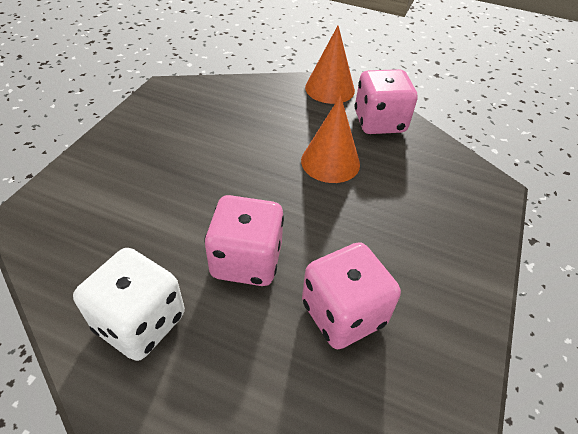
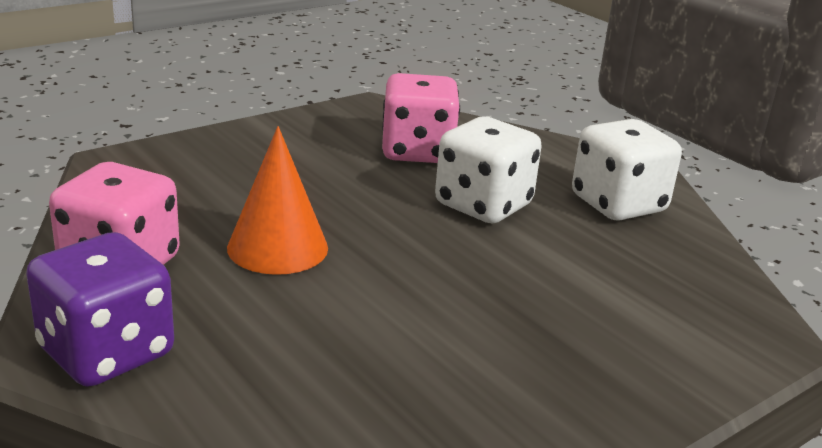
camera: 150 degrees left, 20 degrees down
(246, 260) = (483, 205): pink dice -> white dice
(329, 89) = (106, 352): orange cone -> purple dice

